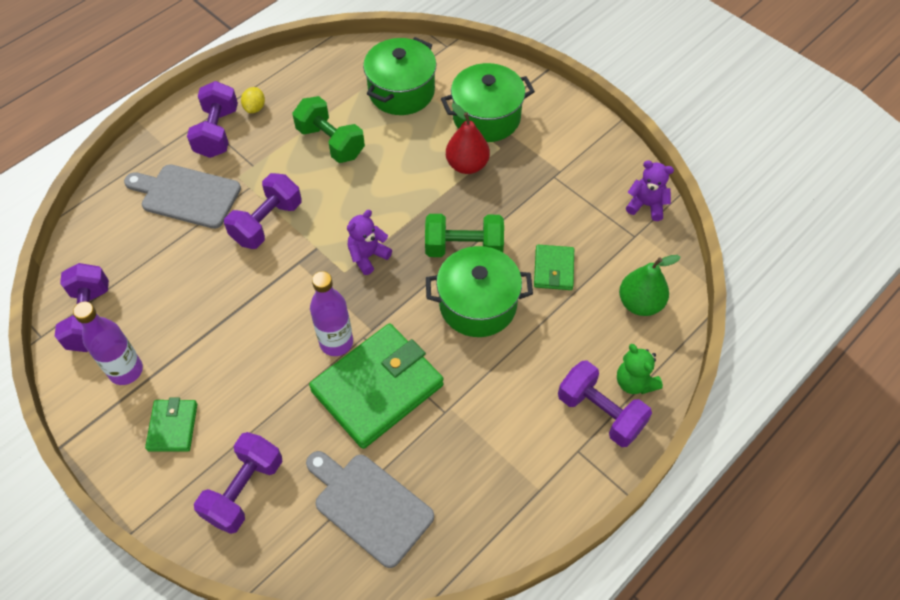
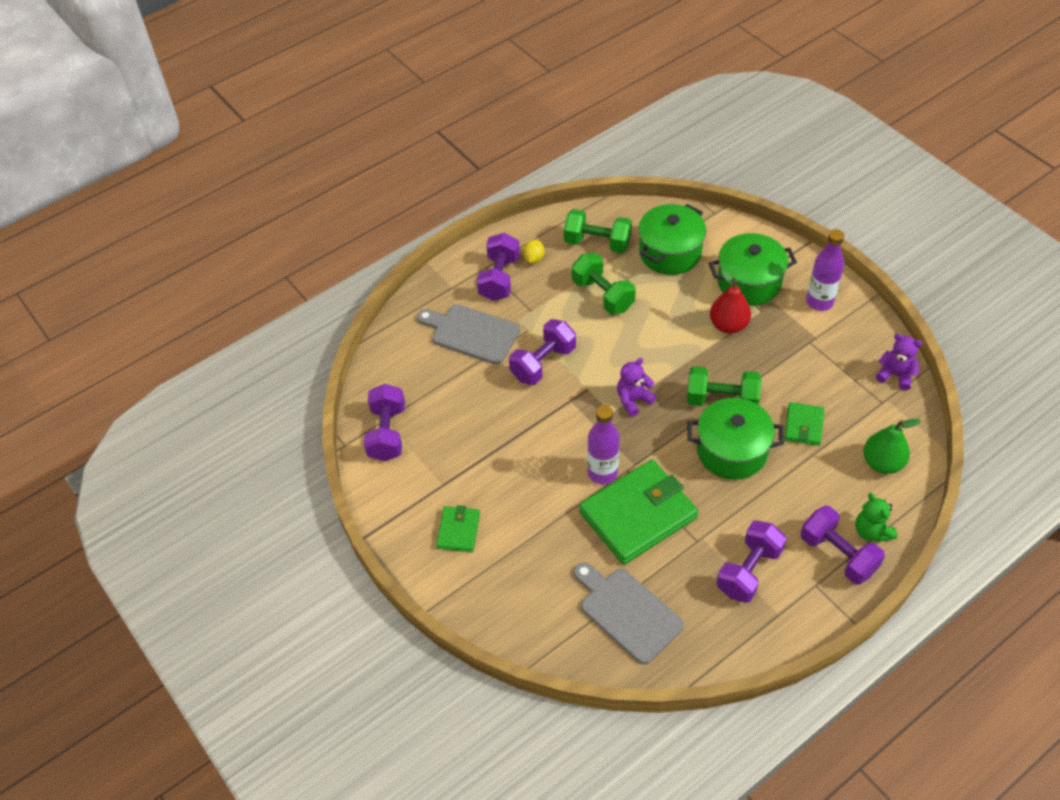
camera: 10 degrees right, 5 degrees down
(126, 370) = (418, 480): purple bottle -> purple bottle (819, 302)
(244, 490) = (519, 588): purple dumbbell -> purple dumbbell (749, 571)
(323, 86) = (597, 243): none -> green dumbbell

